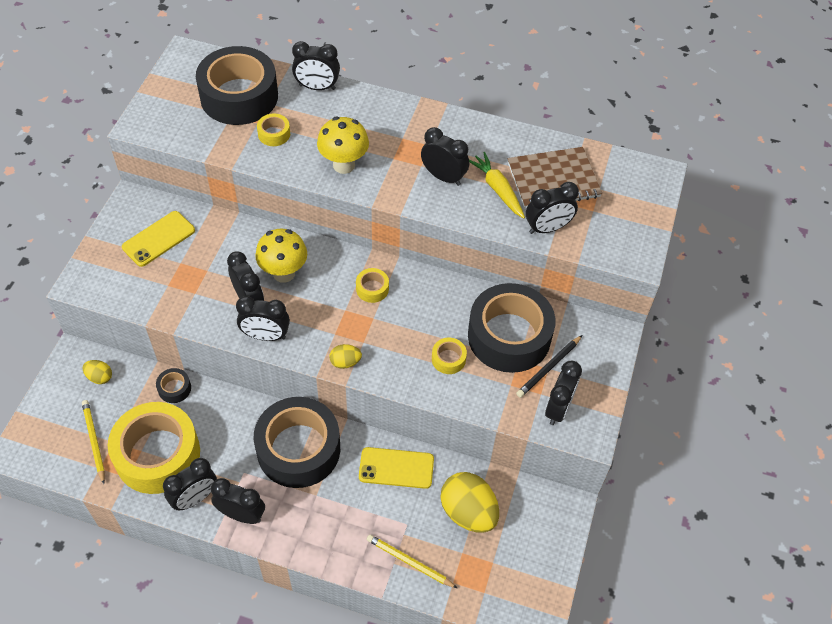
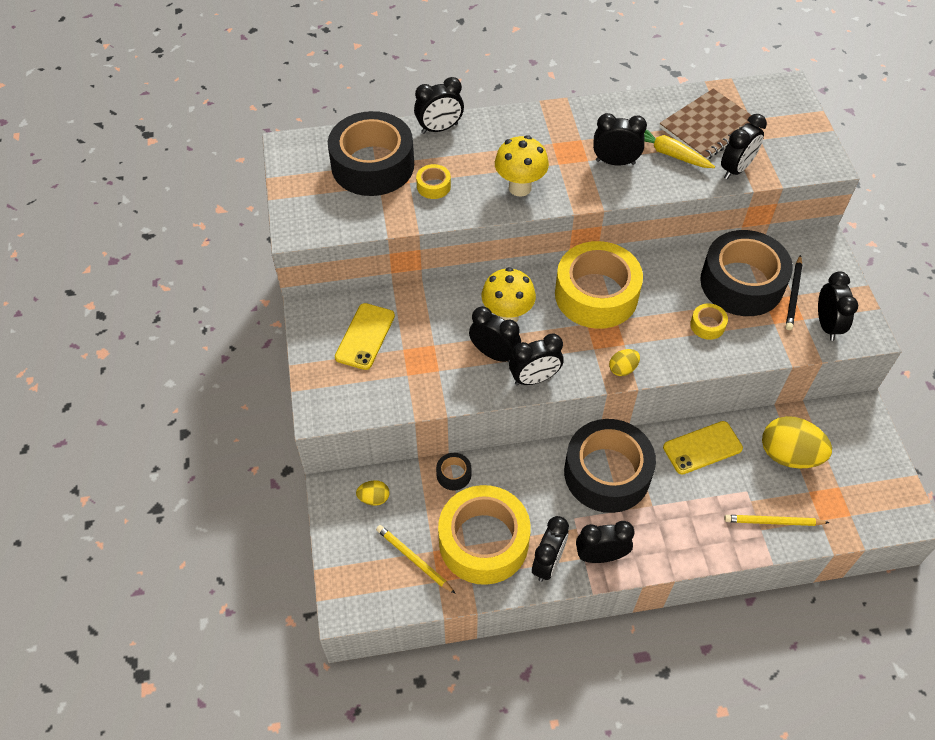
camera: 25 degrees left, 0 degrees up
(372, 289) = (596, 294): yellow tape -> yellow tape, size x2.47

